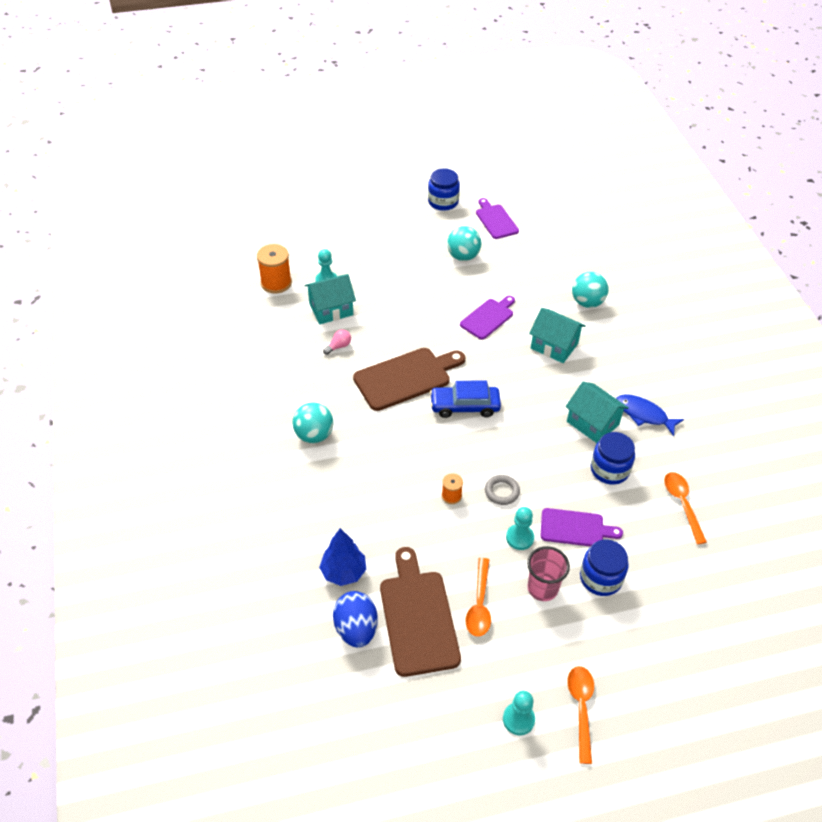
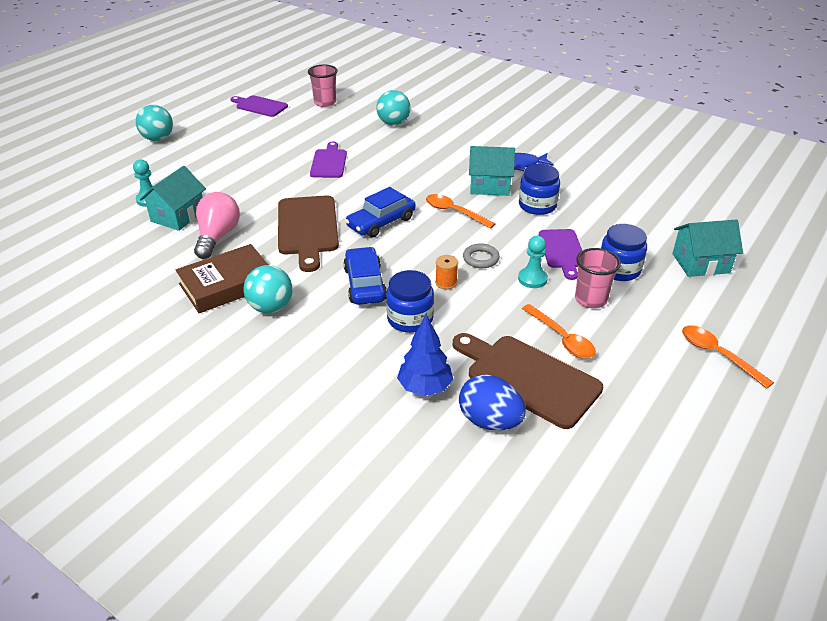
camera: 40 degrees left, 10 degrees down
(276, 283) = (97, 222): orange spool -> none
(305, 396) = (227, 284): none -> brown book
(339, 346) = (217, 236): pink light bulb -> pink light bulb, size x2.08
(394, 457) = (365, 284): none -> blue car
(406, 378) = (307, 228): brown cutting board -> brown cutting board turned 150 degrees clockwise
(443, 202) = (199, 111): blue jar -> blue jar (410, 319)
(463, 256) = (259, 136): turquoise ball -> turquoise ball (158, 139)
(518, 719) = (690, 393): turquoise pawn -> none
(553, 245) = (325, 103): none -> pink cup
(554, 346) = (402, 156): turquoise house -> turquoise house (700, 263)
(575, 528) = (562, 251): purple cutting board -> purple cutting board turned 120 degrees clockwise
(682, 504) = (608, 199): orange spoon -> orange spoon (454, 212)

